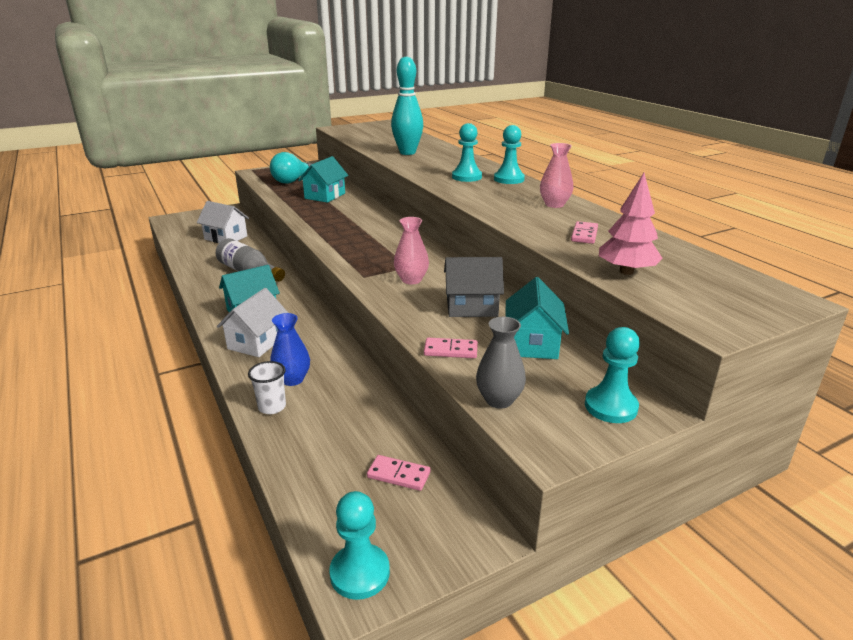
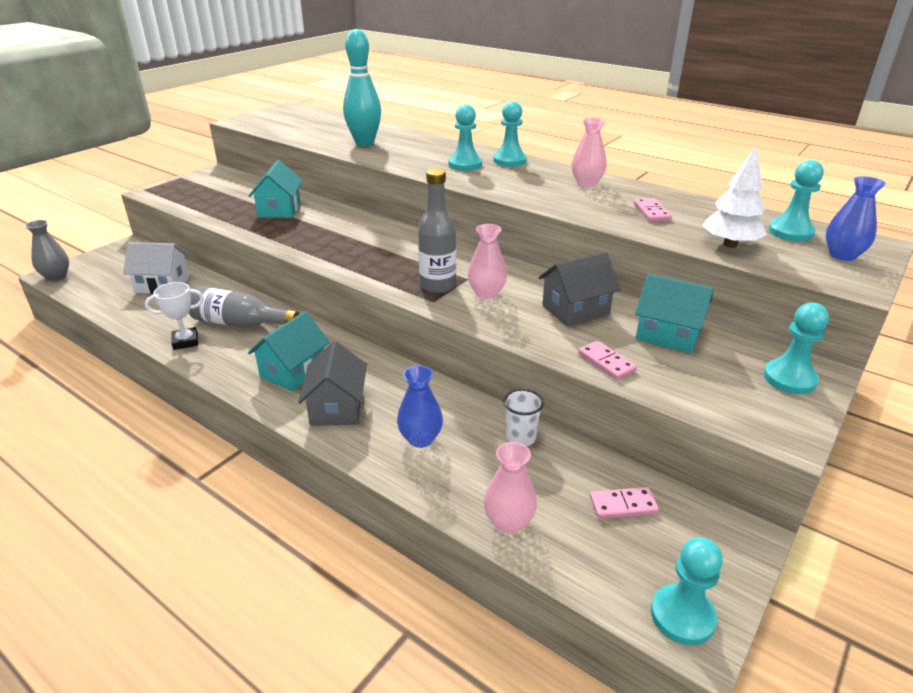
camera: 25 degrees left, 5 degrees up
(204, 276) = (185, 341): none -> white trophy
(257, 342) = (337, 407): white house -> grey house
(272, 407) = (430, 477): white cup -> white cup (520, 438)
(293, 181) = (217, 196): turquoise light bulb -> none
(296, 456) = (508, 522): none -> pink vase
(379, 267) = (437, 286): none -> grey bottle
(450, 350) = (606, 362): pink domino -> pink domino turned 75 degrees clockwise
(499, 400) = (700, 401): grey vase -> grey vase (56, 277)
(533, 343) = (668, 334): turquoise house -> turquoise house turned 45 degrees counterclockwise
(626, 271) = (730, 244): pink tree -> white tree
(707, 273) = (790, 232): none -> turquoise pawn
(737, 302) = (842, 255): none -> blue vase

